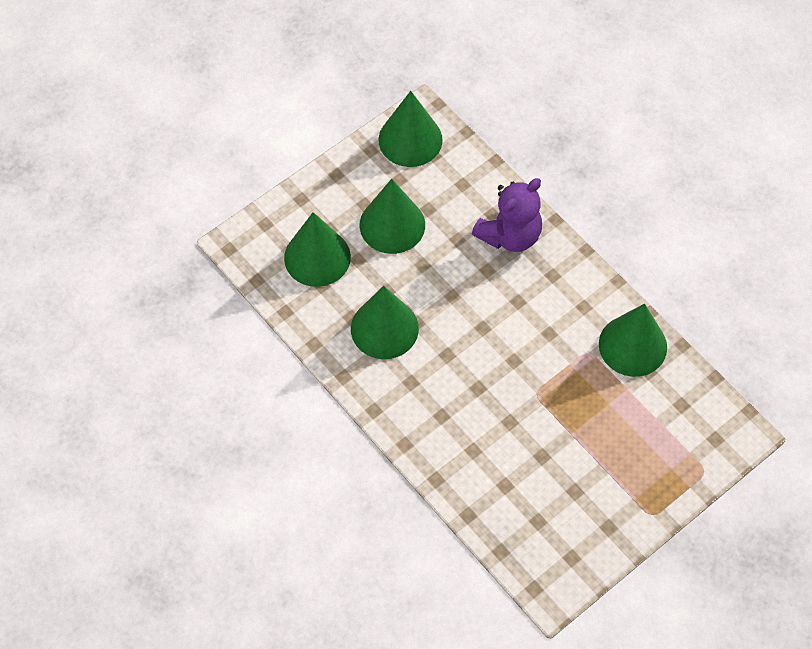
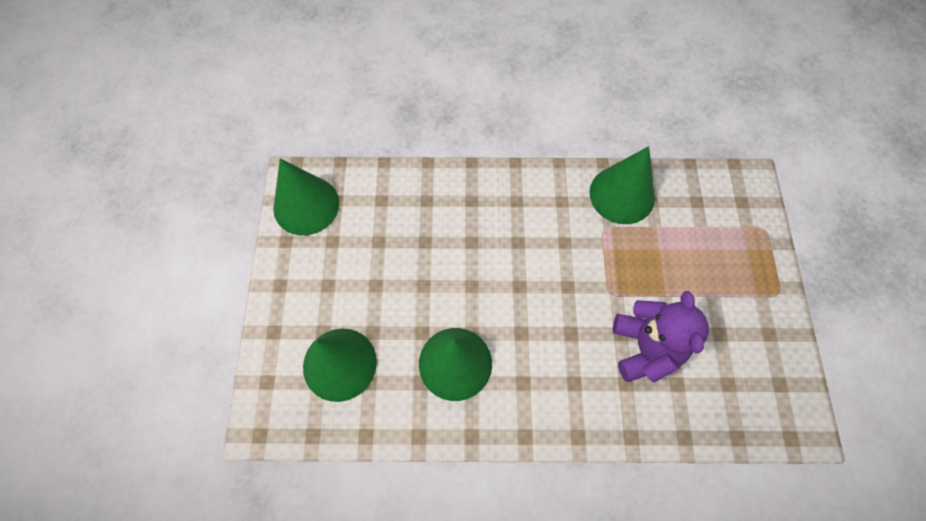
camera: 50 degrees left, 5 degrees up
(392, 225) = (367, 279): green cone -> none
(510, 235) = (456, 202): purple teddy bear -> purple teddy bear (645, 348)

